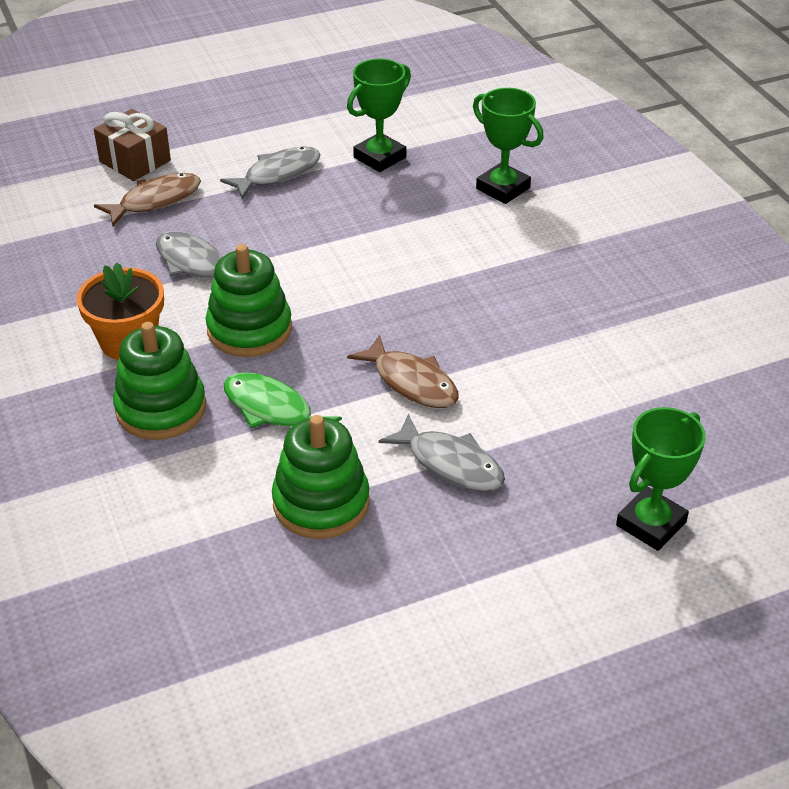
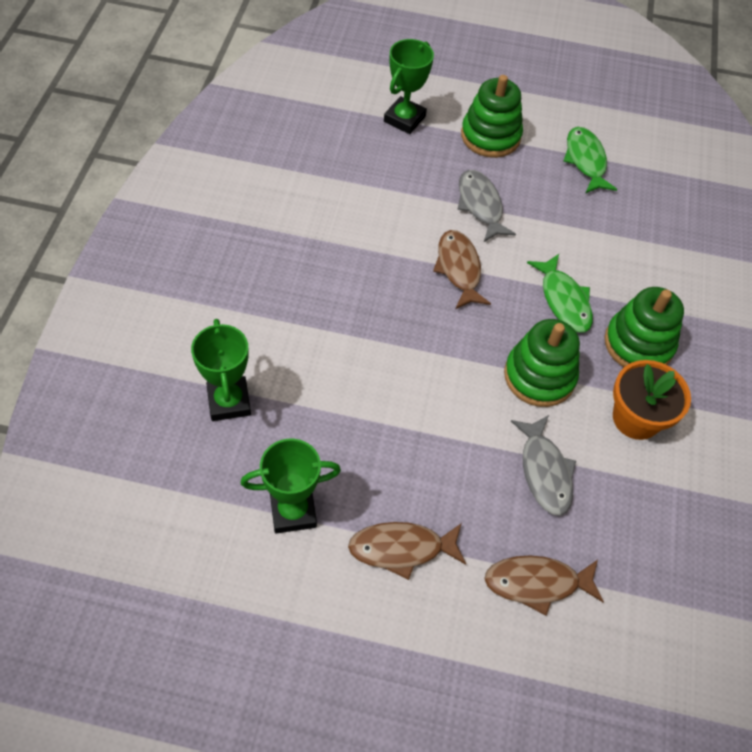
camera: 150 degrees left, 15 degrees up
(135, 161) = (527, 666): brown gift -> none
(278, 174) = (402, 549): grey fish -> brown fish
(321, 503) = (573, 224): green stacking toy -> green stacking toy (490, 136)
(366, 607) = (585, 161): none -> green fish
(651, 524) = (404, 119): green trophy -> green trophy turned 45 degrees counterclockwise

